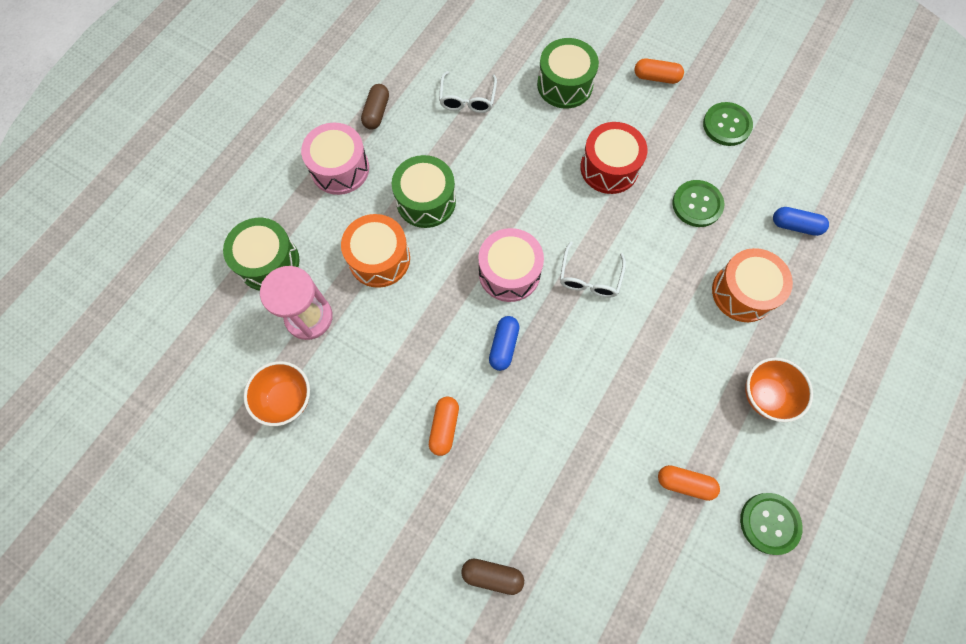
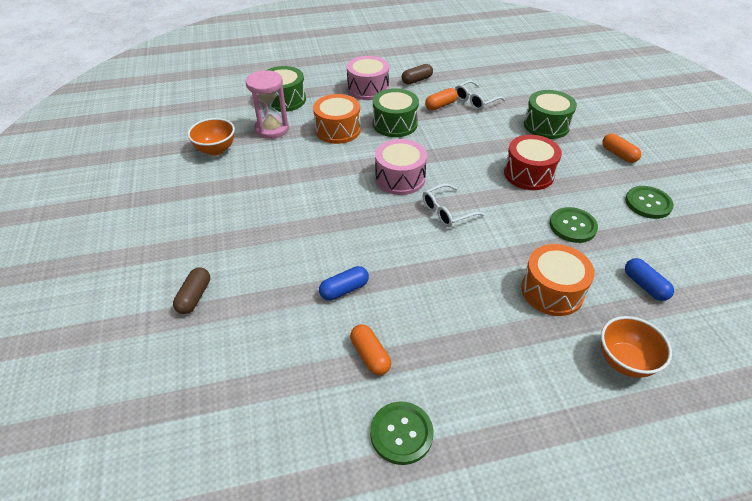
camera: 45 degrees right, 25 degrees down
(444, 427) = (269, 214): orange capsule -> orange capsule (440, 105)
(492, 575) = (194, 297): brown capsule -> brown capsule turned 45 degrees clockwise
(504, 346) = (351, 205): blue capsule -> blue capsule (344, 289)
(765, 395) = (497, 358): orange bowl -> orange bowl (624, 361)

